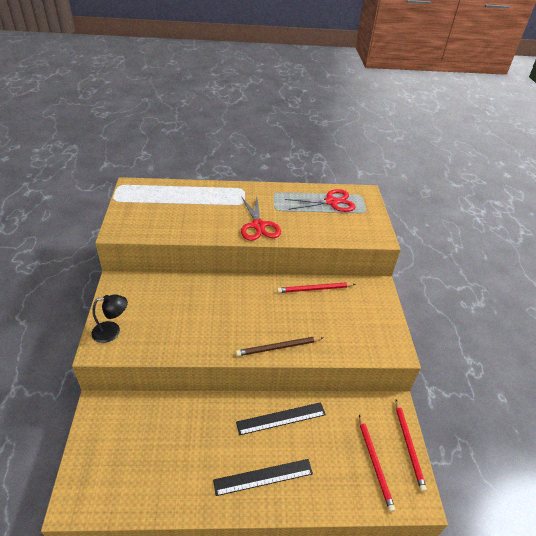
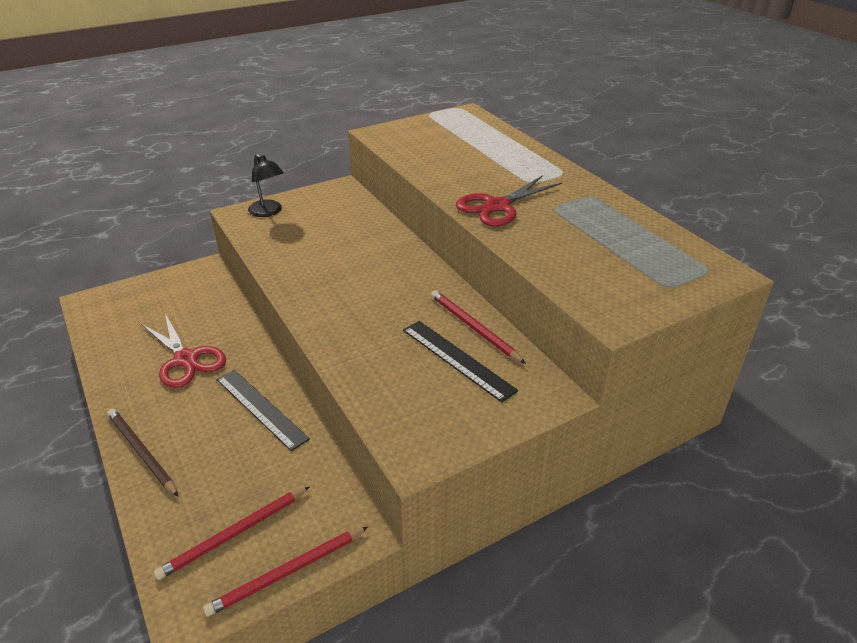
camera: 65 degrees right, 5 degrees down
(263, 476) = (166, 421): black ruler -> black ruler (457, 359)
(278, 347) = (329, 329): brown pencil -> brown pencil (141, 452)
(331, 202) = (642, 247): red scissors -> red scissors (186, 359)

